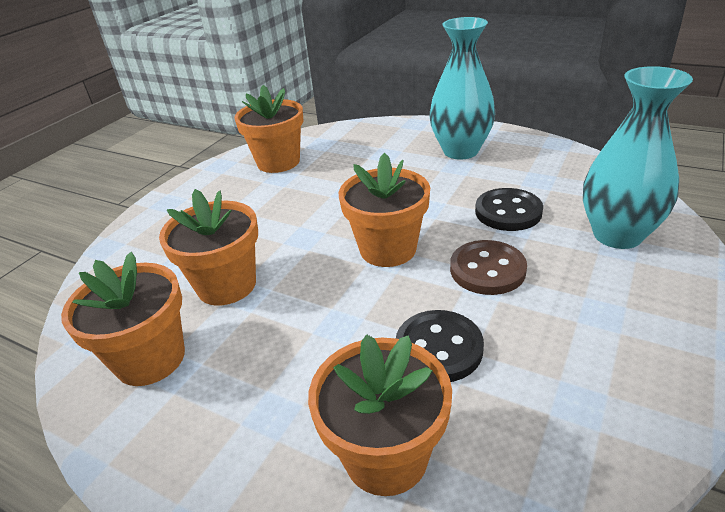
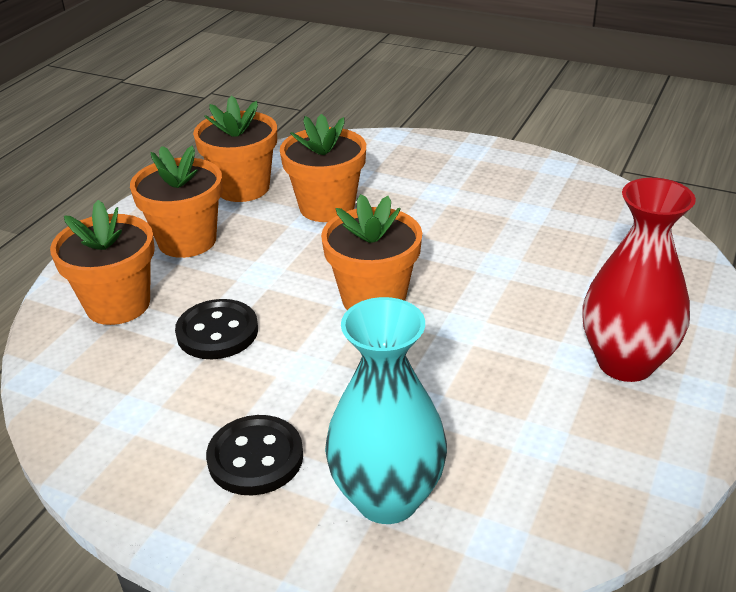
camera: 85 degrees right, 0 degrees up
(278, 162) = (569, 205): orange flower pot -> orange flower pot (187, 241)
(460, 151) = (625, 363): turquoise vase -> red vase
(487, 270) = (327, 370): brown button -> none
(508, 212) = (448, 398): black button -> black button (255, 458)

